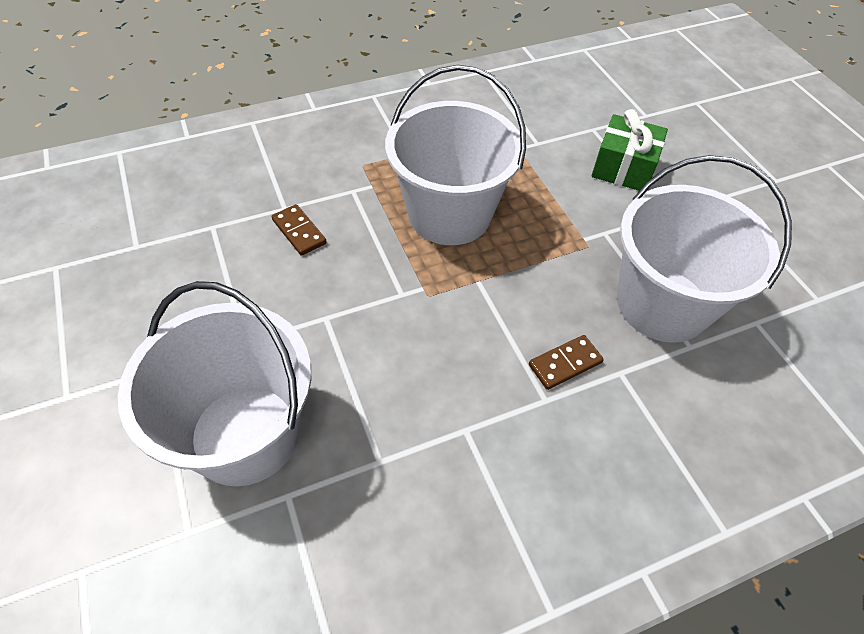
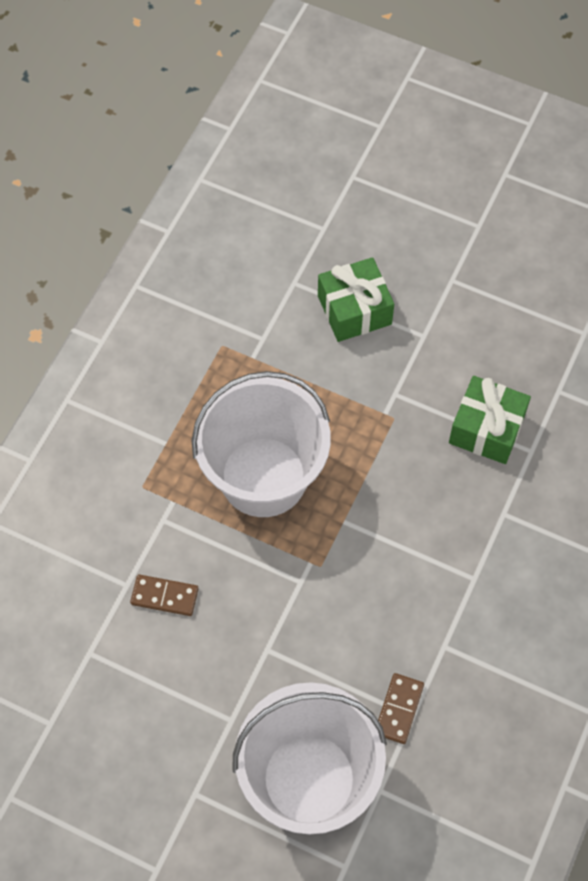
camera: 40 degrees left, 10 degrees up
(565, 363) = (463, 539): brown domino -> brown domino (398, 709)
(662, 304) = (486, 429): white bucket -> green gift

